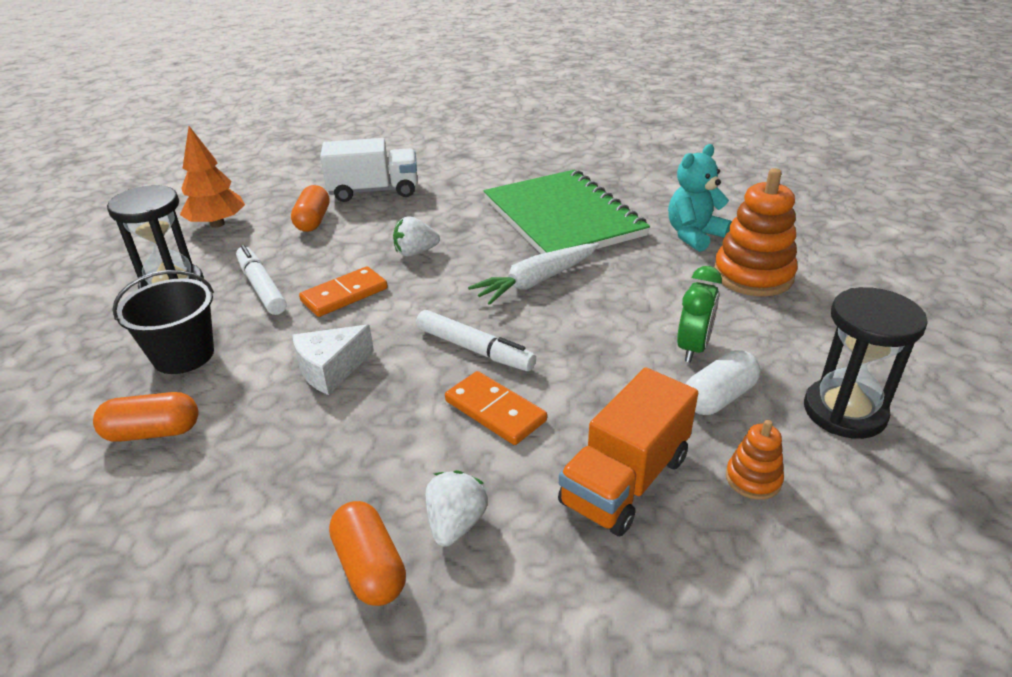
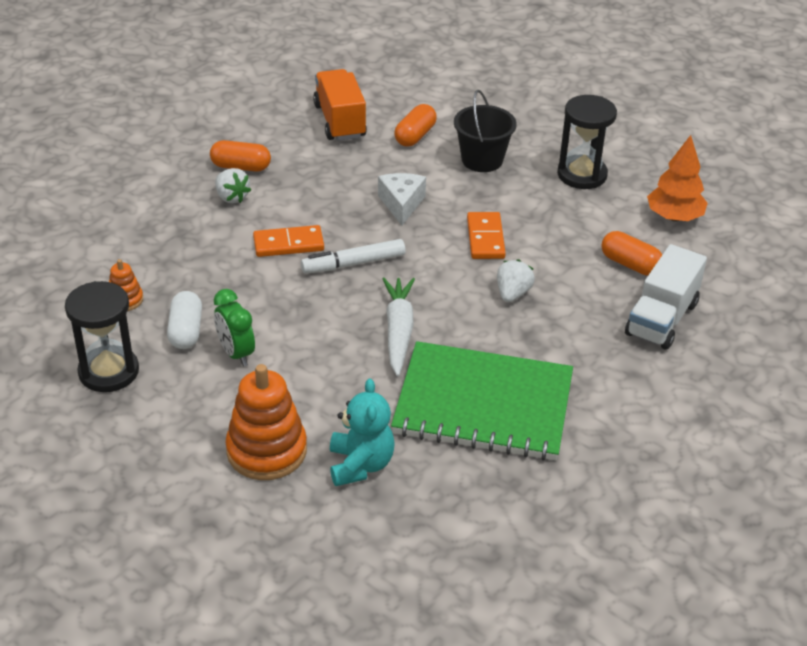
camera: 125 degrees right, 5 degrees up
(261, 287) = (538, 208): white marker -> none
(625, 480) = (184, 258): orange truck -> orange truck (340, 121)

